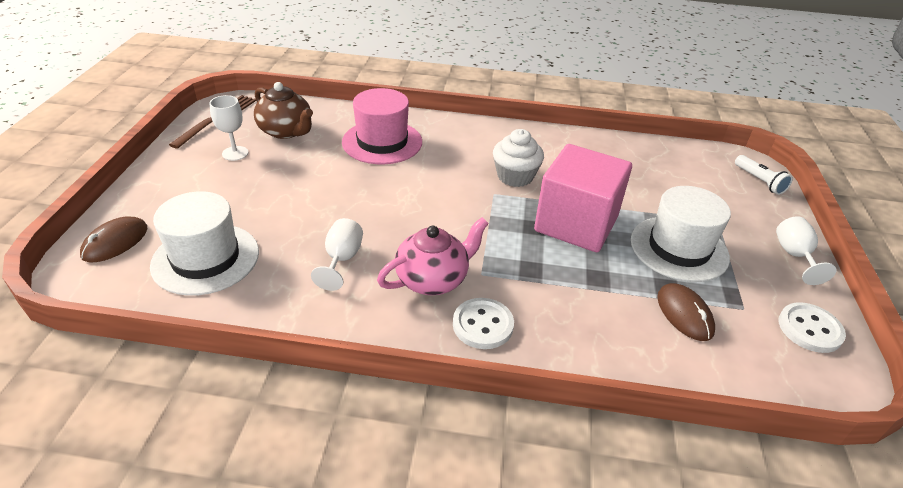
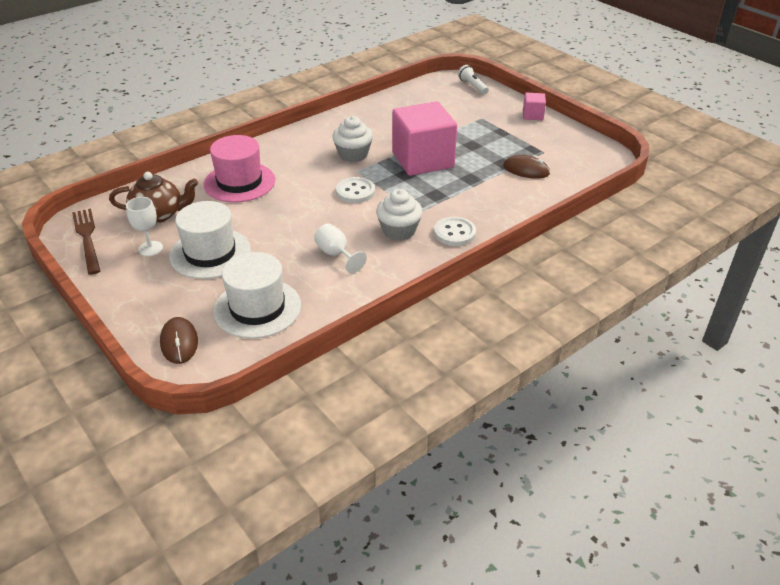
camera: 45 degrees left, 0 degrees up
(433, 279) = (399, 231): pink teapot -> white cupcake
(679, 248) = (484, 142): white hat -> white hat (210, 253)
(759, 181) = (472, 86): white flashlight -> white flashlight turned 135 degrees counterclockwise
(794, 255) = (532, 115): white goblet -> pink cube
(809, 329) = (577, 144): white button -> white button (355, 191)

